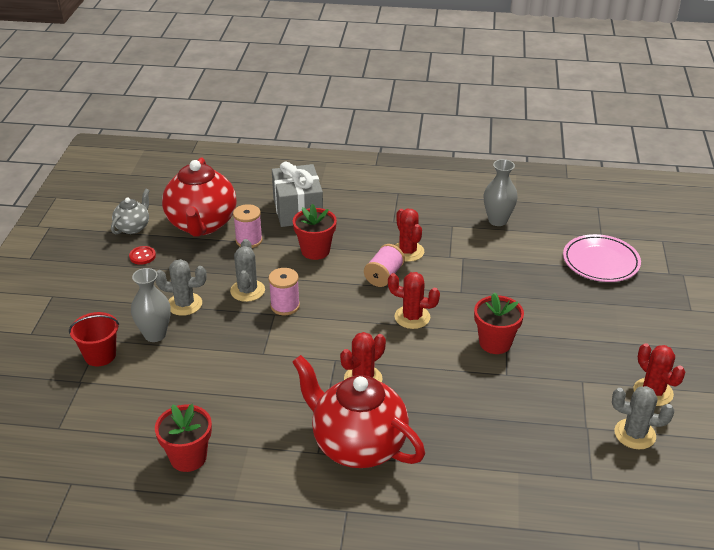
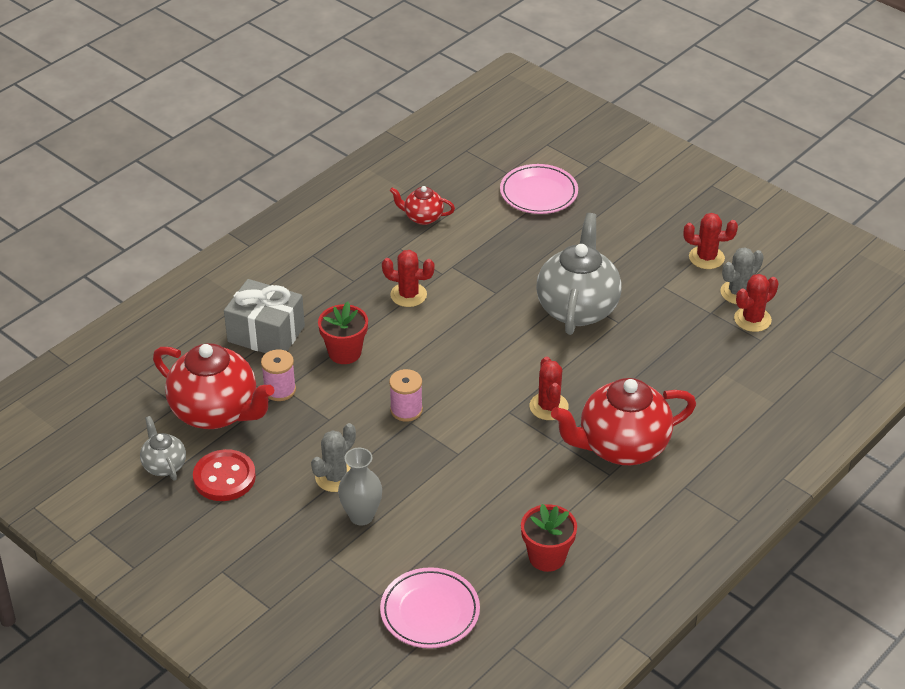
camera: 55 degrees left, 5 degrees up
(79, 416) = (430, 611): none -> pink plate
(100, 355) = (355, 567): red bucket -> none
(142, 256) = (224, 477): red button -> red button, size x1.95
(247, 291) = (358, 425): grey cactus -> none
(384, 276) = (427, 327): pink spool -> none
(412, 317) = (500, 338): red cactus -> red cactus (752, 319)
(495, 343) = (577, 308): red flower pot -> grey teapot
(497, 220) = (422, 217): grey vase -> red teapot

